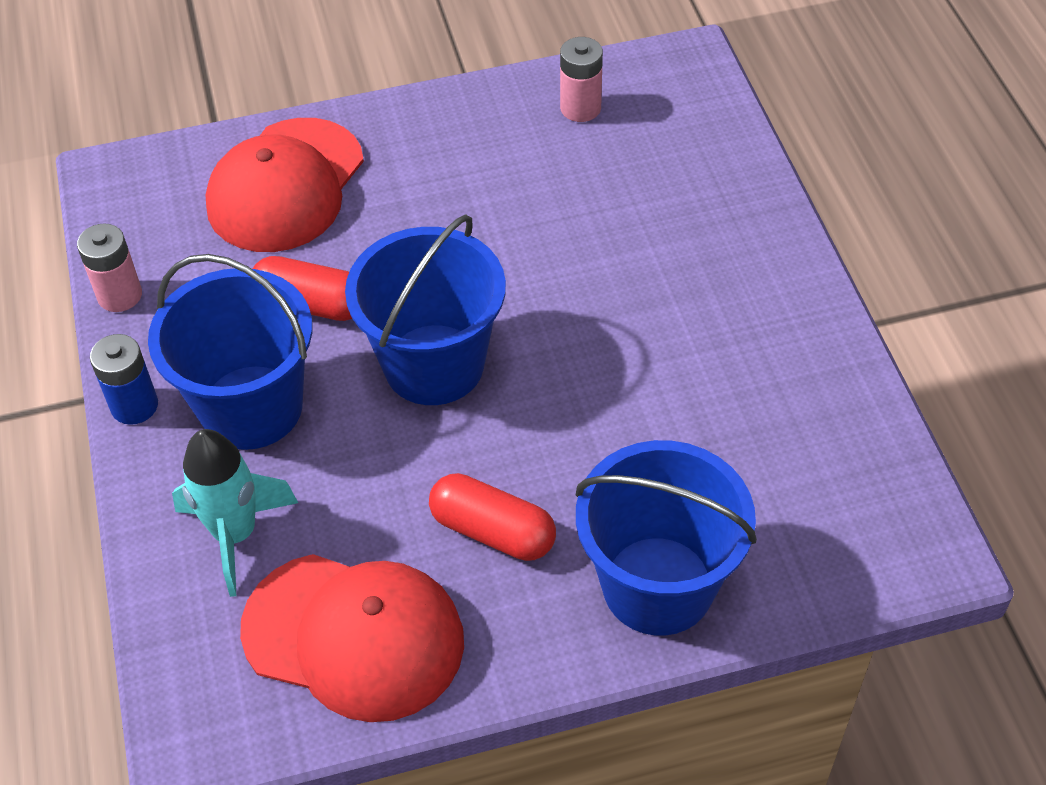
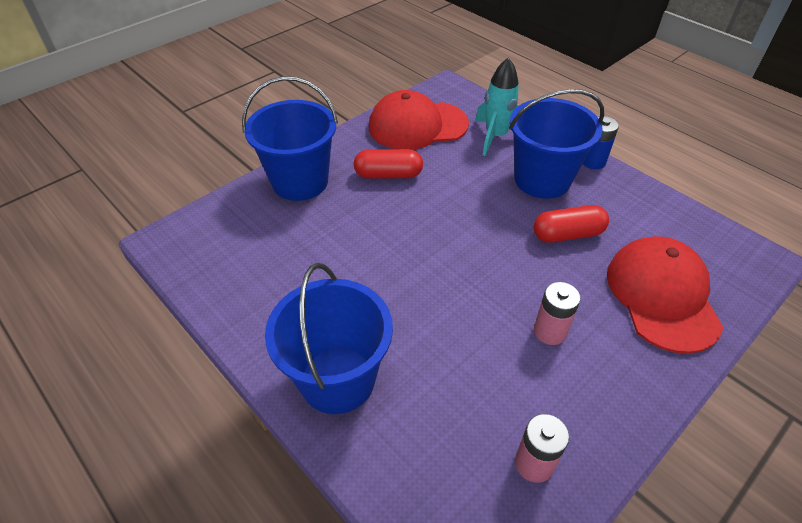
camera: 150 degrees right, 5 degrees down
(120, 295) = (664, 200): pink battery -> pink battery (550, 331)
(434, 364) = (475, 230): blue bucket -> blue bucket (337, 379)

